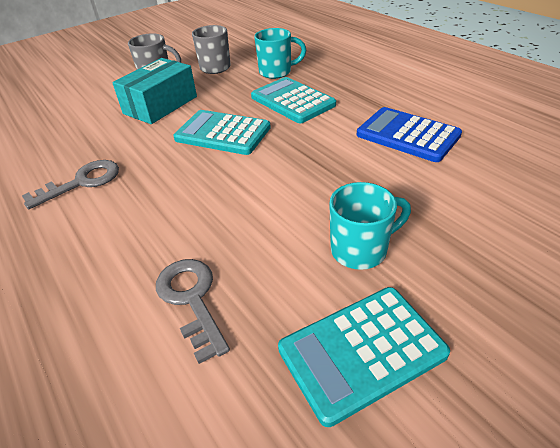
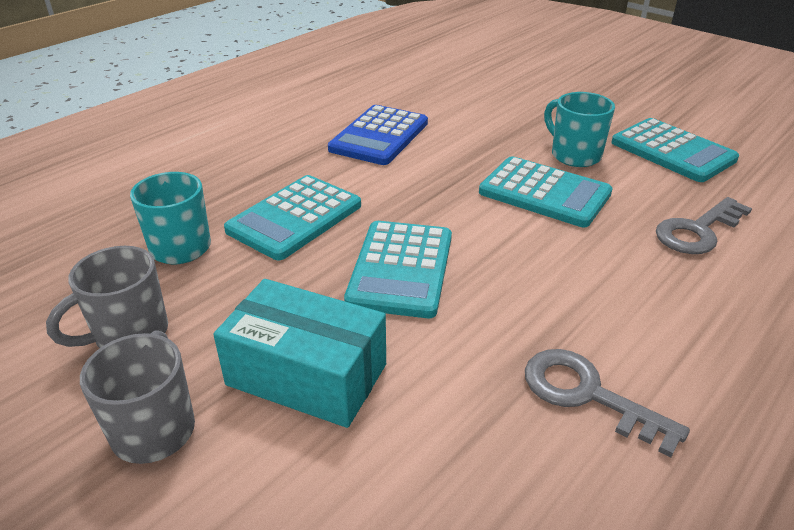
camera: 105 degrees left, 5 degrees down
(291, 211) = (544, 193): none -> turquoise calculator

